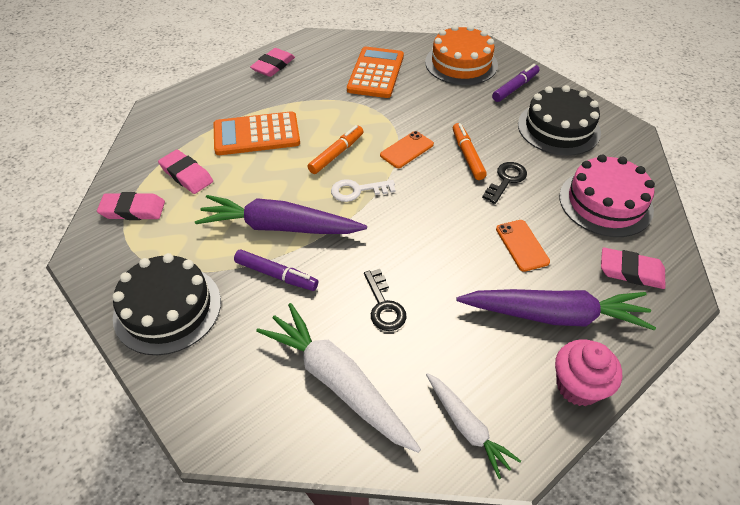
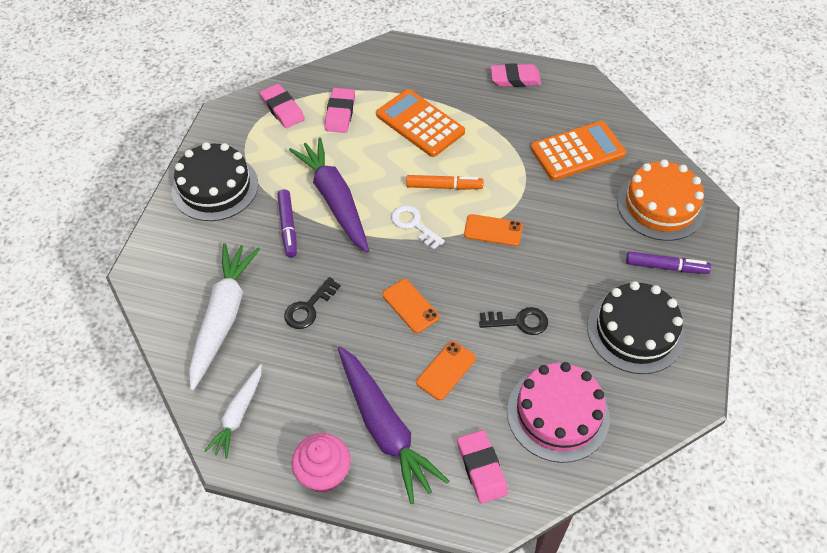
camera: 55 degrees right, 5 degrees up
(439, 234) = (410, 306): none -> orange phone
(467, 155) = (526, 277): orange marker -> none

